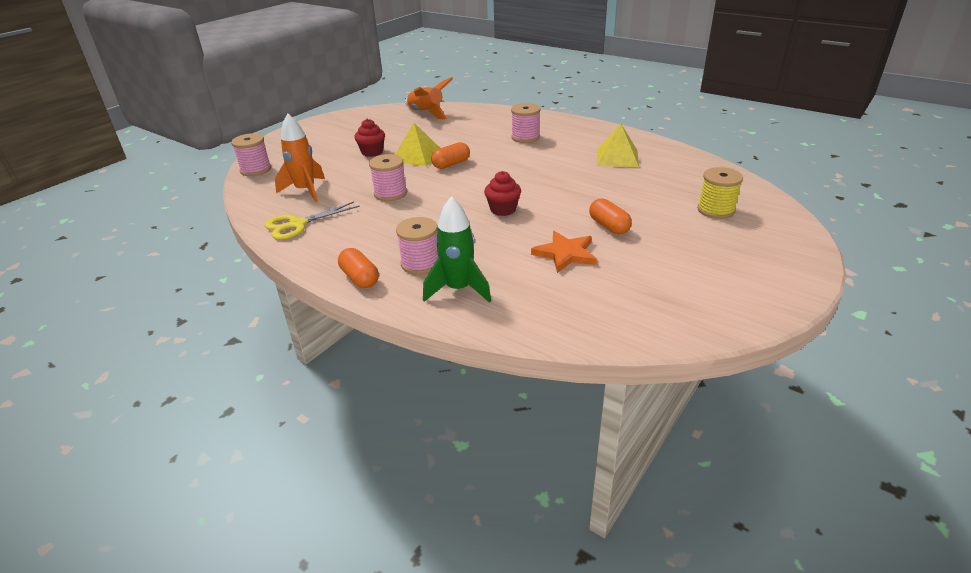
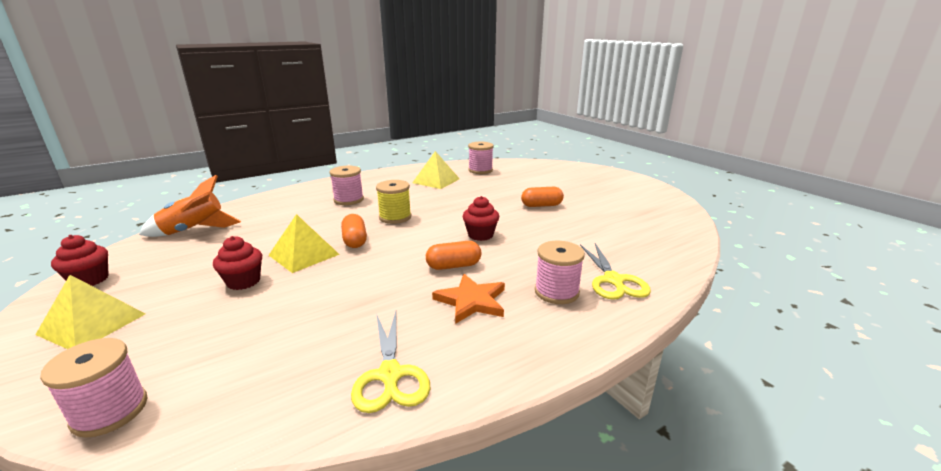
camera: 70 degrees left, 10 degrees down
(305, 191) = (286, 355): orange rocket -> none
(314, 136) = (92, 324): none -> yellow pyramid
(352, 117) = (90, 280): none -> red cupcake
(360, 278) = (570, 336): orange capsule -> orange capsule (453, 266)
(390, 193) = (381, 286): pink spool -> pink spool (480, 170)
(458, 289) = (613, 280): green rocket -> yellow scissors
(565, 254) = (574, 227): orange star -> orange star (471, 301)
(716, 210) = (542, 175): yellow spool -> yellow spool (395, 217)

